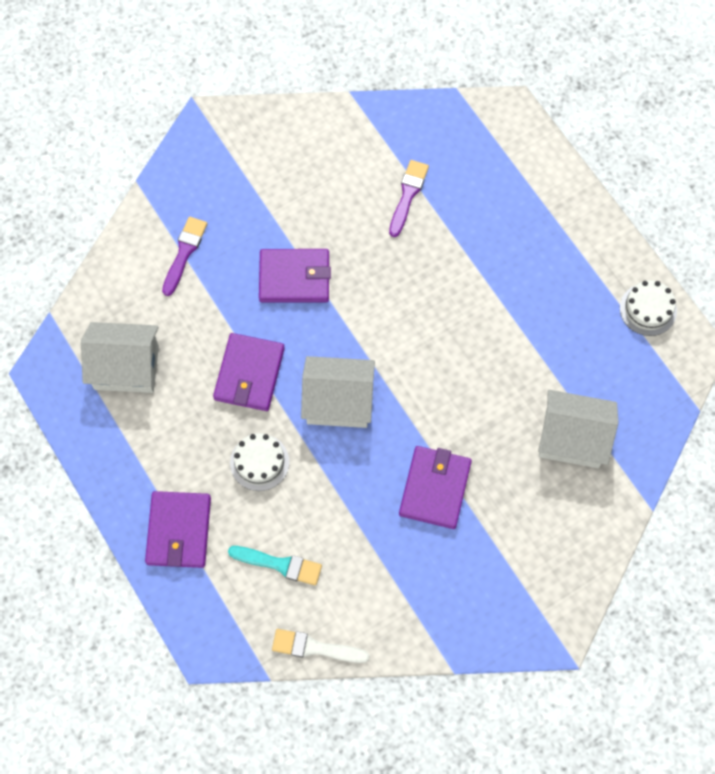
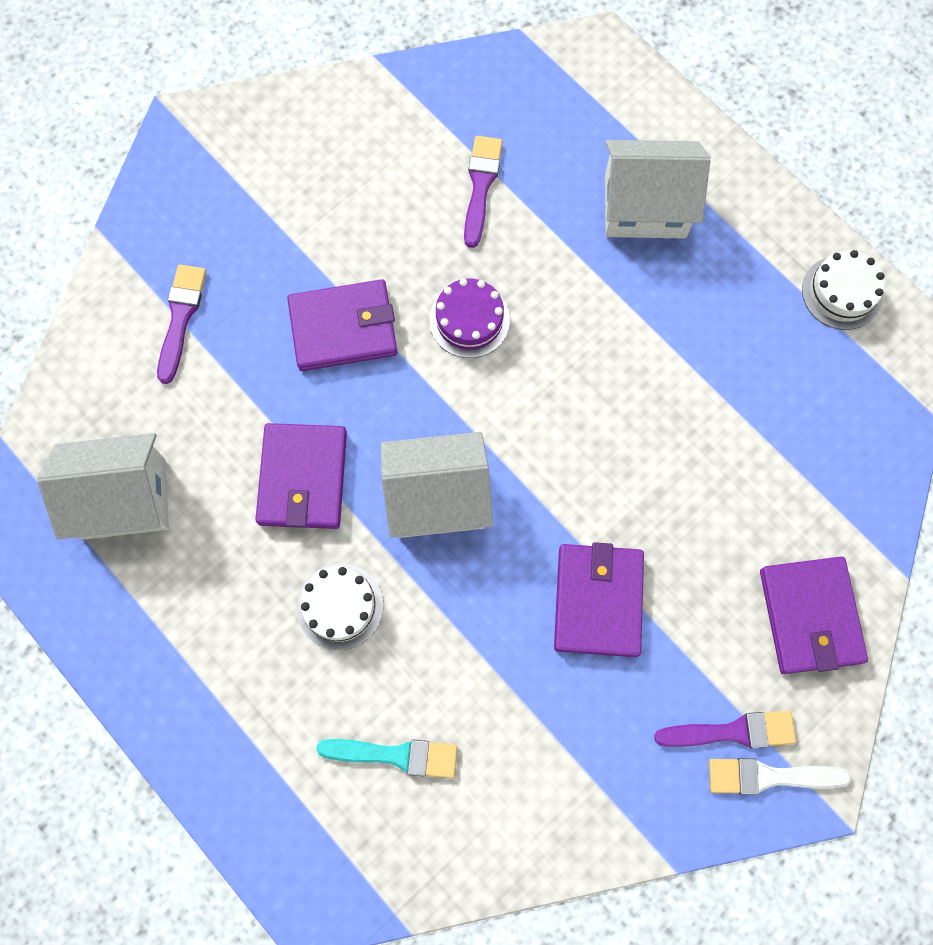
camera: 10 degrees left, 5 degrees up
(178, 531) = (239, 730): purple wallet -> purple wallet (810, 616)
(315, 648) = (469, 873): white brush -> white brush (769, 776)
(382, 286) = (469, 320): none -> purple cake
(509, 589) = (732, 731): none -> purple brush
(572, 438) = (776, 494): white house -> white house (645, 207)

